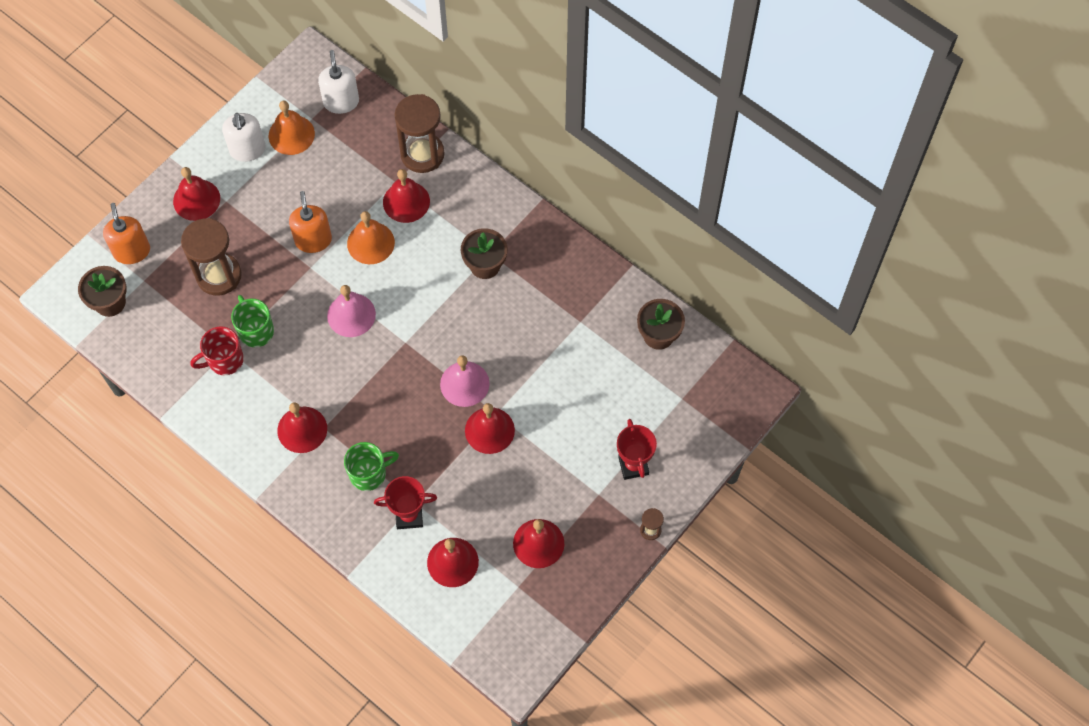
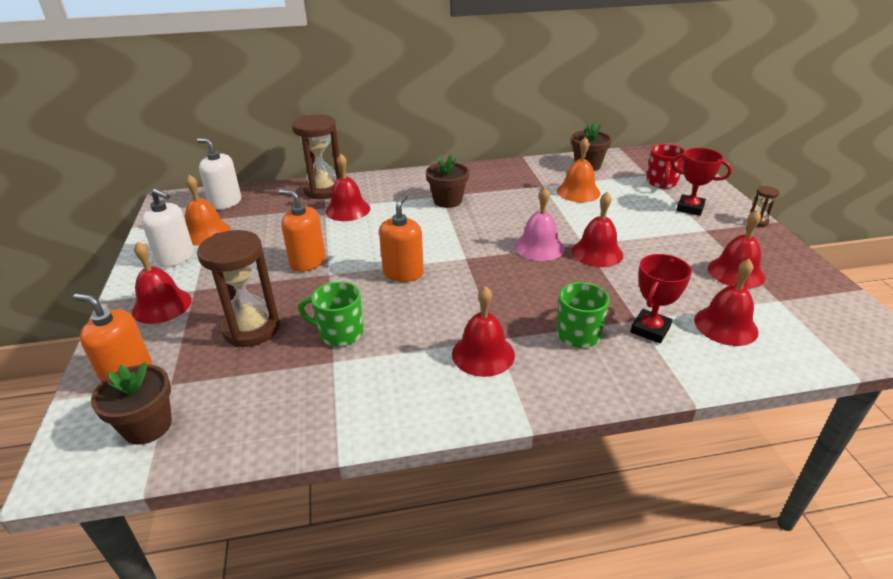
camera: 50 degrees left, 30 degrees down
(224, 360) = (340, 370): red mug -> red mug (661, 182)
(351, 315) = (403, 273): pink bell -> orange soap dispenser
(370, 243) = (355, 237): orange bell -> orange bell (578, 192)

